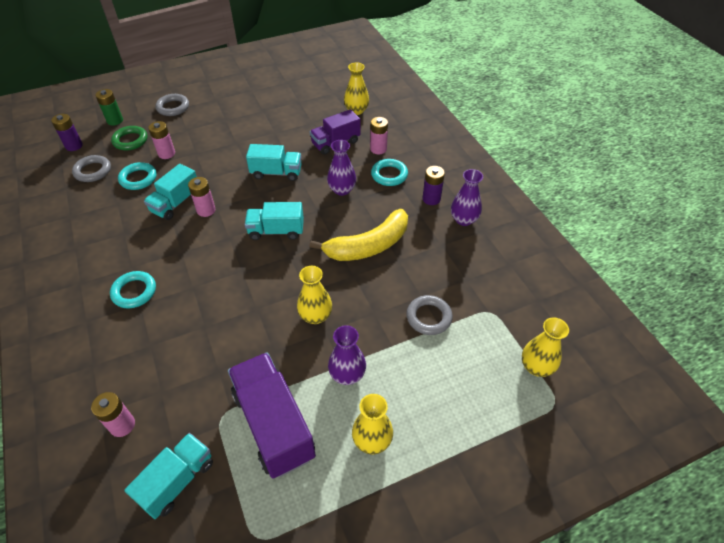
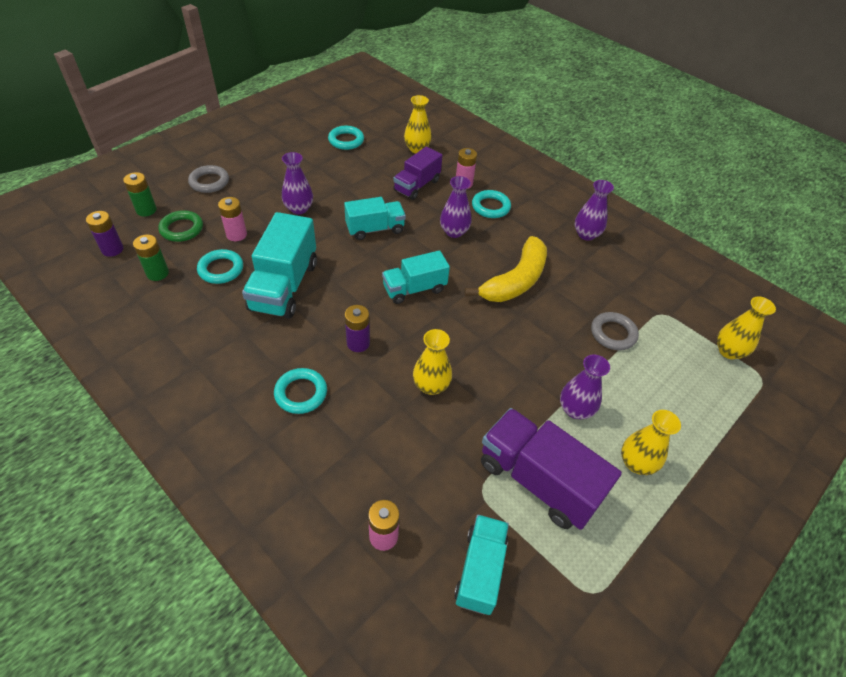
camera: 25 degrees left, 0 degrees up
(93, 171) = (157, 273): grey ring -> green battery
(176, 203) = (284, 286): turquoise truck -> turquoise truck, size x1.57
(206, 210) = (324, 285): pink battery -> none
(226, 143) = (299, 208): none -> purple vase
(300, 93) = (346, 140): none -> turquoise ring
(315, 316) = (509, 363): yellow vase -> yellow vase (431, 385)
(431, 199) = (545, 221): purple battery -> purple battery (358, 343)

